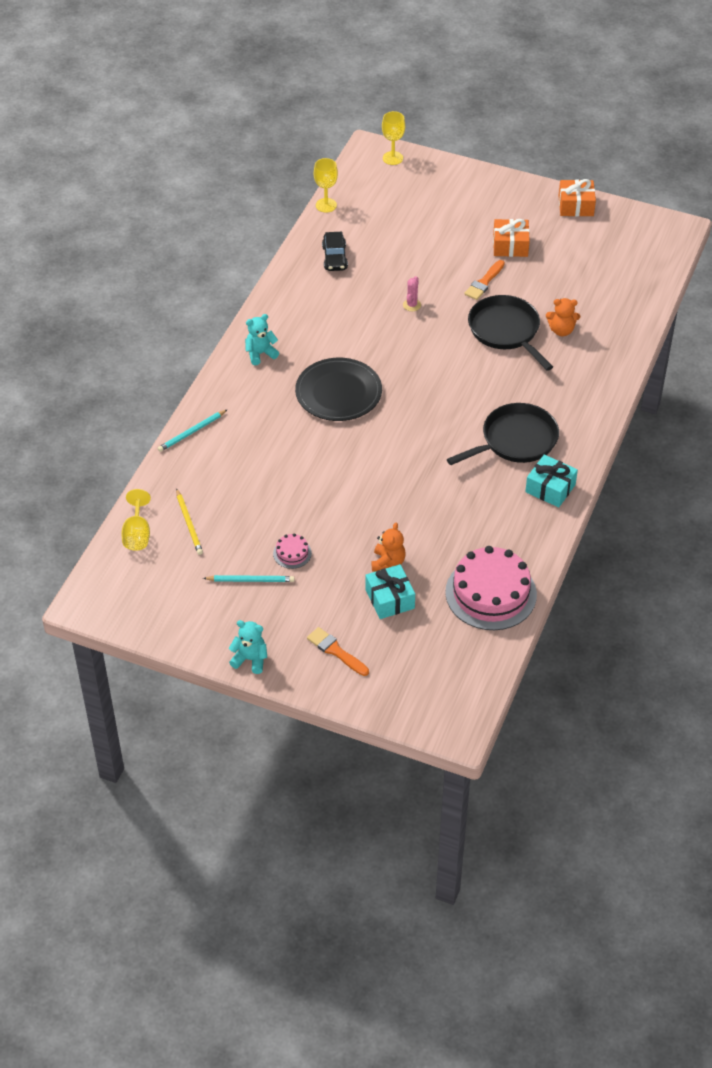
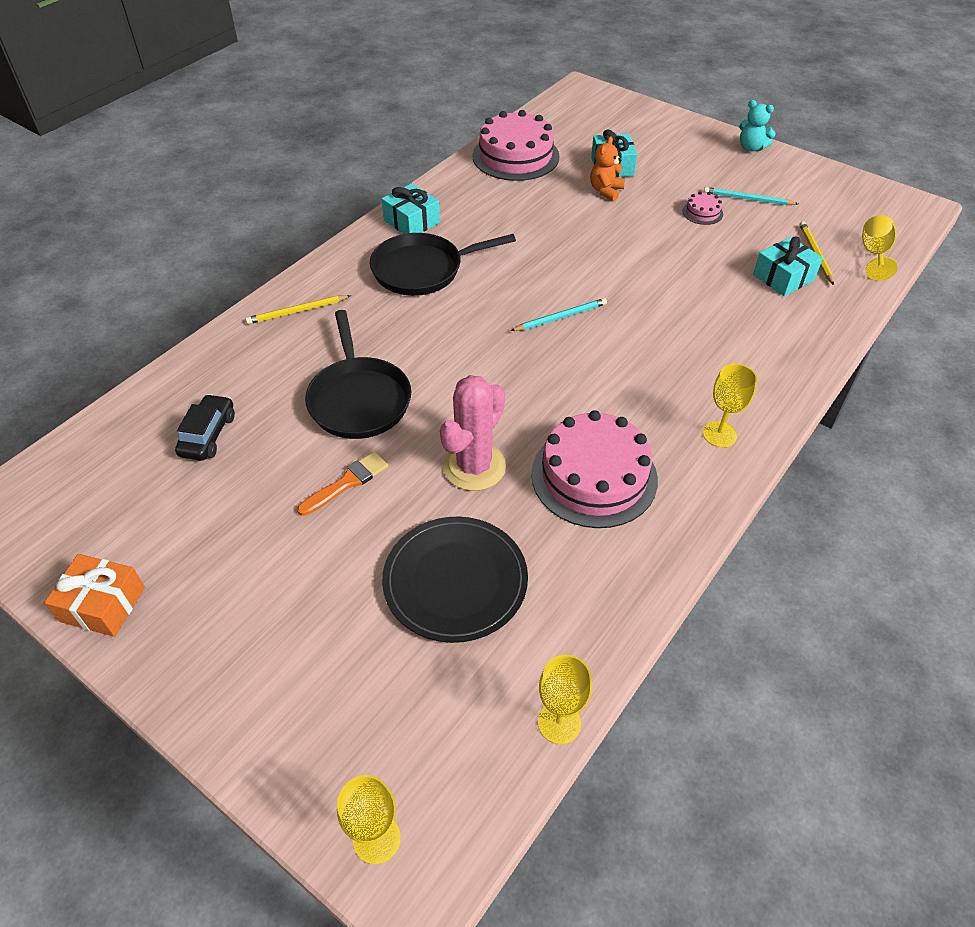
camera: 165 degrees left, 0 degrees up
(192, 432) = (817, 346): turquoise pencil -> turquoise pencil (561, 317)
(217, 492) = (783, 277): none -> turquoise gift
(260, 353) = (719, 434): turquoise teddy bear -> yellow goblet
(335, 258) = (571, 585): black car -> black car (208, 435)
(335, 651) = (671, 142): orange brush -> none
(336, 313) = (594, 476): none -> pink cake
(338, 392) = (617, 360): black plate -> black plate (455, 581)
(412, 305) = (474, 467): pink cactus -> pink cactus, size x2.20
(510, 245) = (267, 543): orange gift -> none
(561, 330) = (284, 385): orange teddy bear -> none
(590, 385) = (297, 311): none -> yellow pencil

